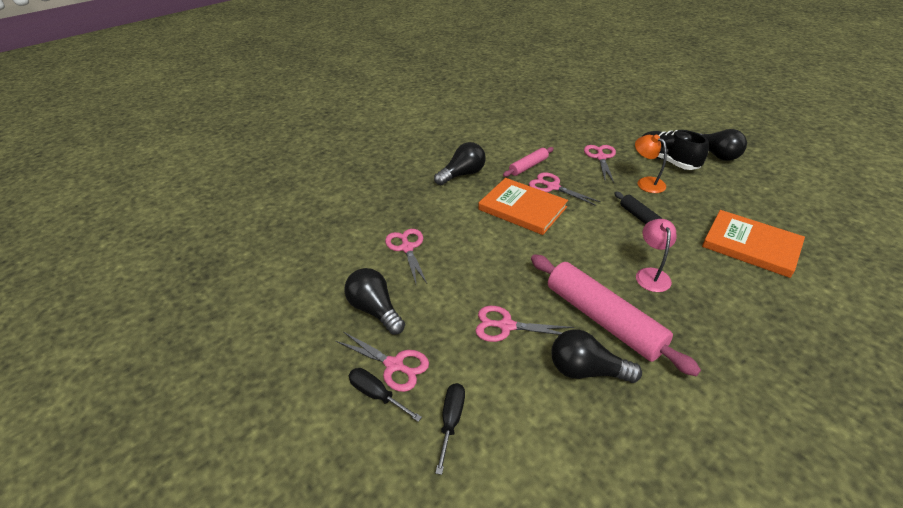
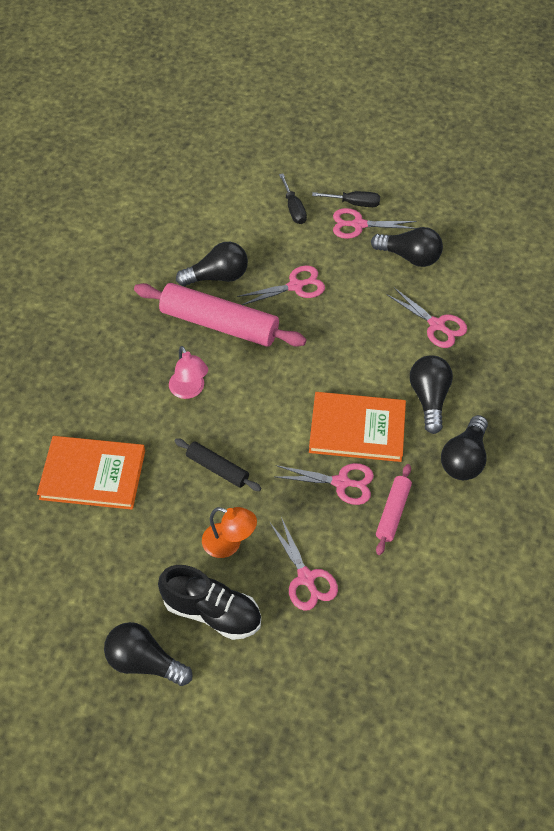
camera: 150 degrees right, 15 degrees up
(456, 208) = (429, 398): none -> black light bulb

